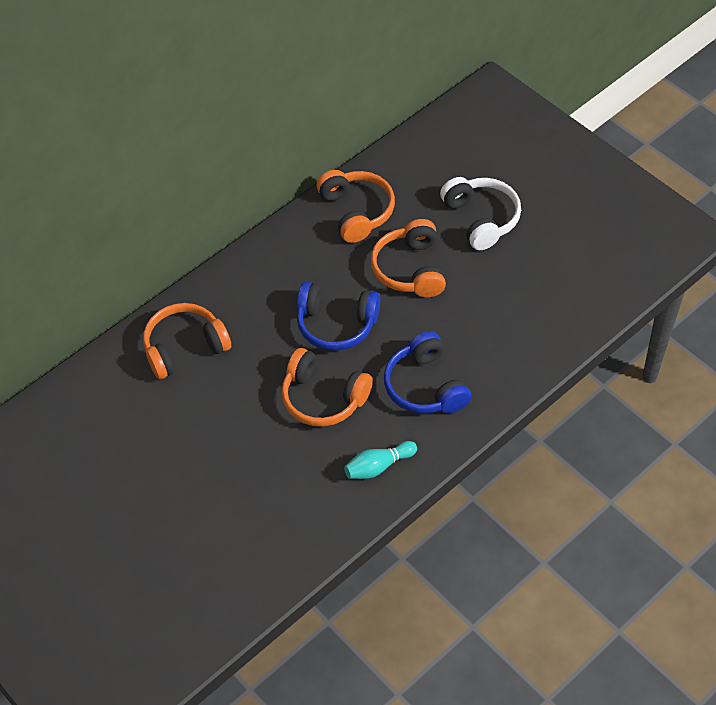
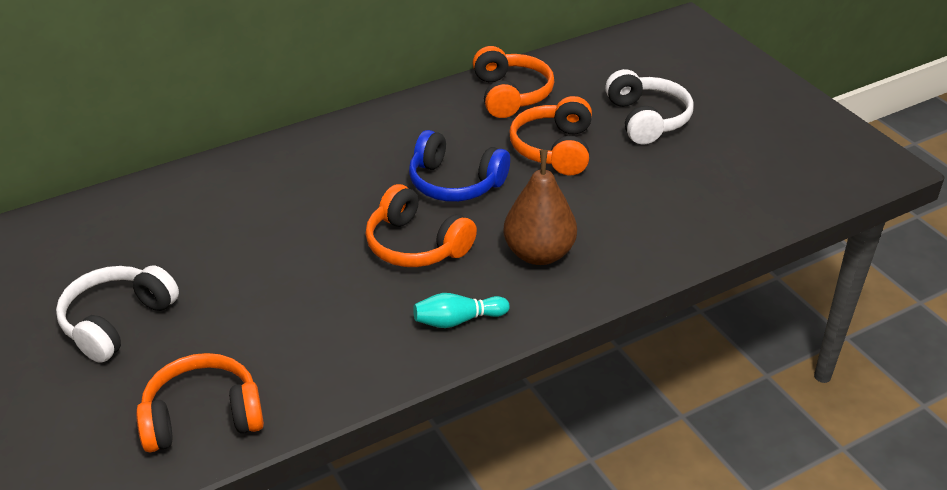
camera: 10 degrees right, 15 degrees down
(107, 525) = (117, 322): none -> white headphones
(185, 347) = (280, 177): orange headphones -> orange headphones (203, 417)
(425, 386) = (539, 254): blue headphones -> brown pear

